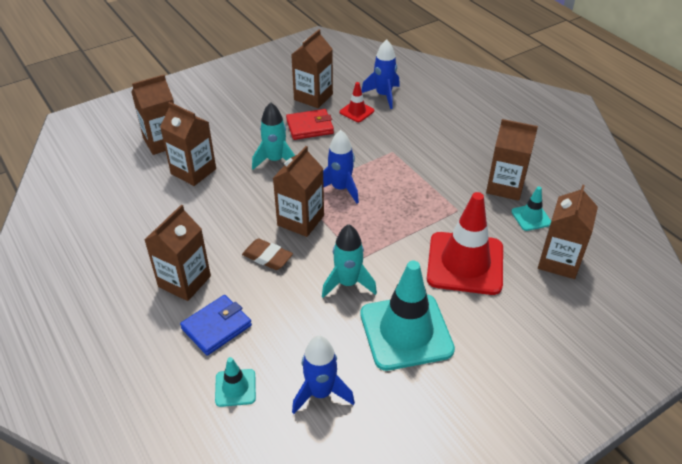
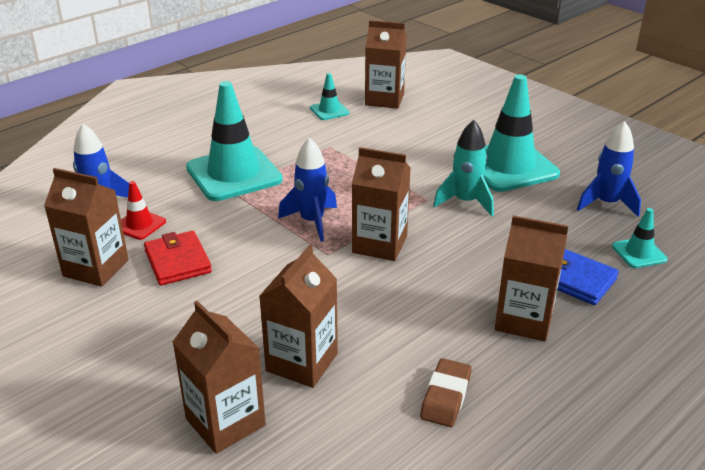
camera: 100 degrees left, 10 degrees down
(267, 257) = (452, 260): brown eraser -> brown eraser (445, 396)
(275, 160) = (262, 282): turquoise rocket -> none
(417, 154) = (234, 174): none -> turquoise traffic cone
(465, 263) = (406, 141): red traffic cone -> none
(505, 186) = (285, 123): brown carton -> none

